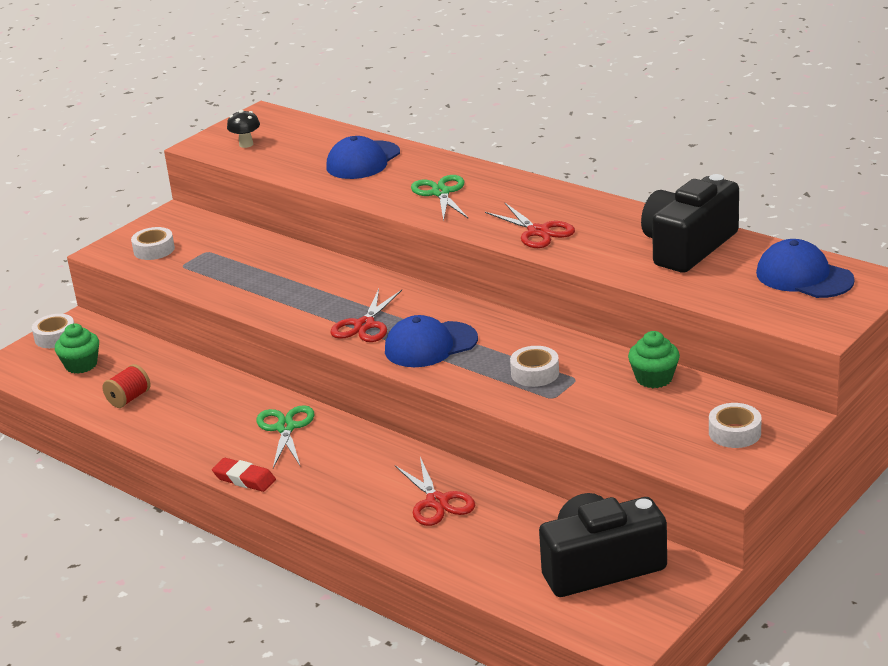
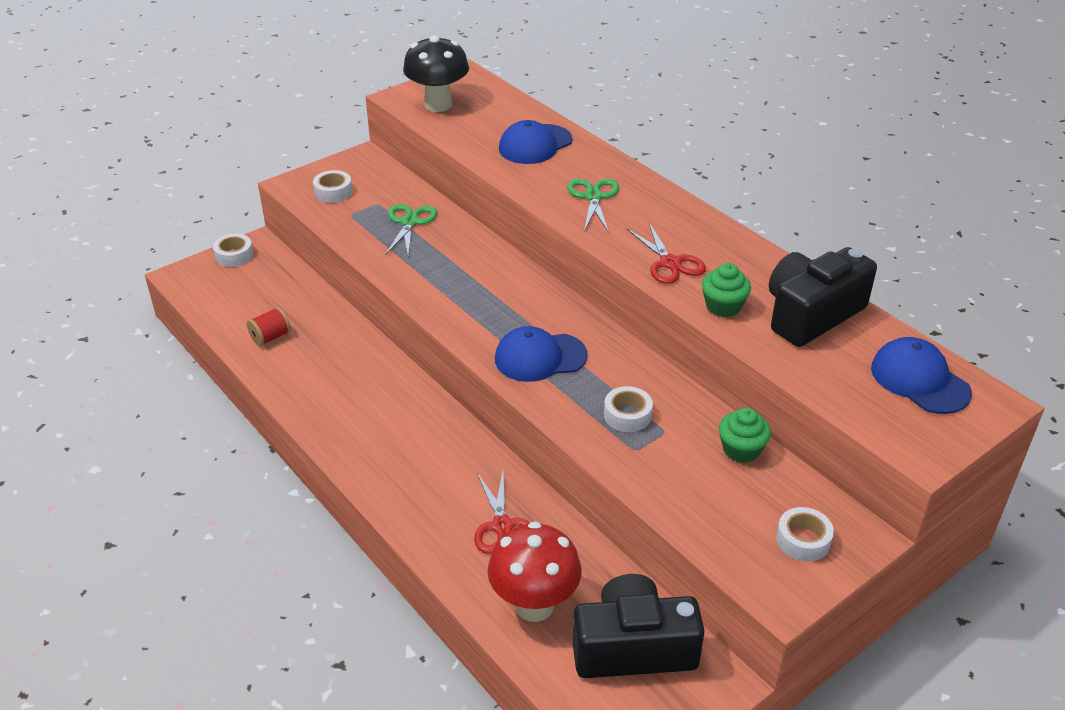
camera: 10 degrees right, 10 degrees up
(81, 365) = (244, 290): green cupcake -> green cupcake (723, 306)
(244, 479) = (337, 453): red eraser -> none
(246, 144) = (438, 105): black mushroom -> black mushroom, size x2.10
(286, 428) = (394, 403): green scissors -> green scissors (410, 222)
(364, 325) = (487, 319): red scissors -> none
(493, 555) = (534, 605): none -> red mushroom

